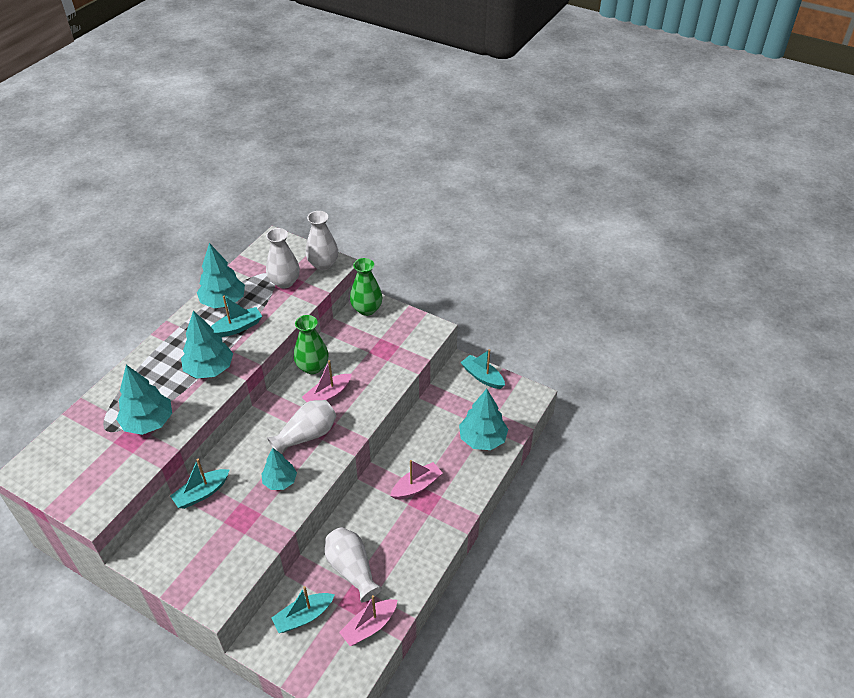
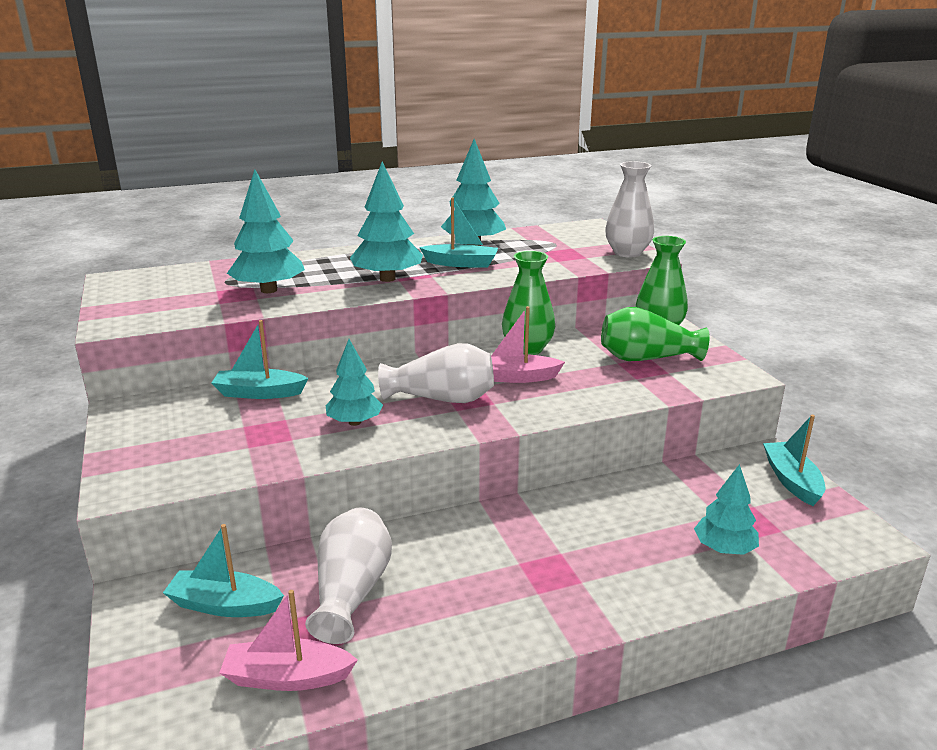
camera: 40 degrees right, 20 degrees down
(284, 282) = (562, 251): white vase -> none
(380, 340) = (646, 358): none -> green vase
(416, 486) = (554, 550): pink boat -> none
(482, 439) = (724, 549): turquoise tree -> turquoise tree, size x0.65

